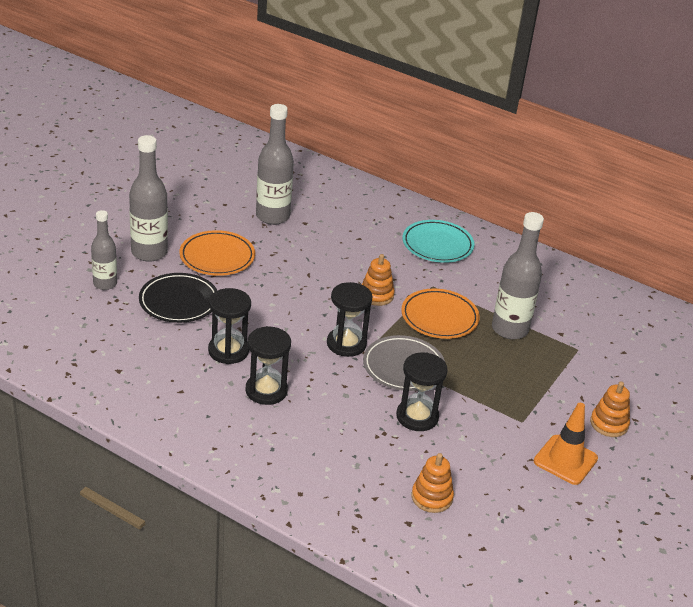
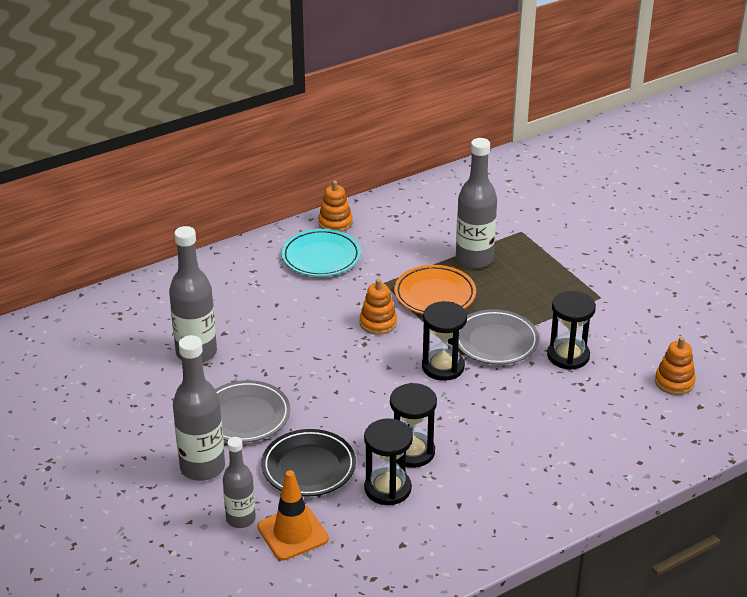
camera: 60 degrees left, 0 degrees up
(217, 257) = (245, 416): orange plate -> grey plate
(266, 390) = (487, 442): black hourglass -> black hourglass (387, 488)
(565, 460) = (657, 291): orange traffic cone -> orange traffic cone (293, 533)
(609, 424) = (624, 251): orange stacking toy -> orange stacking toy (335, 223)

